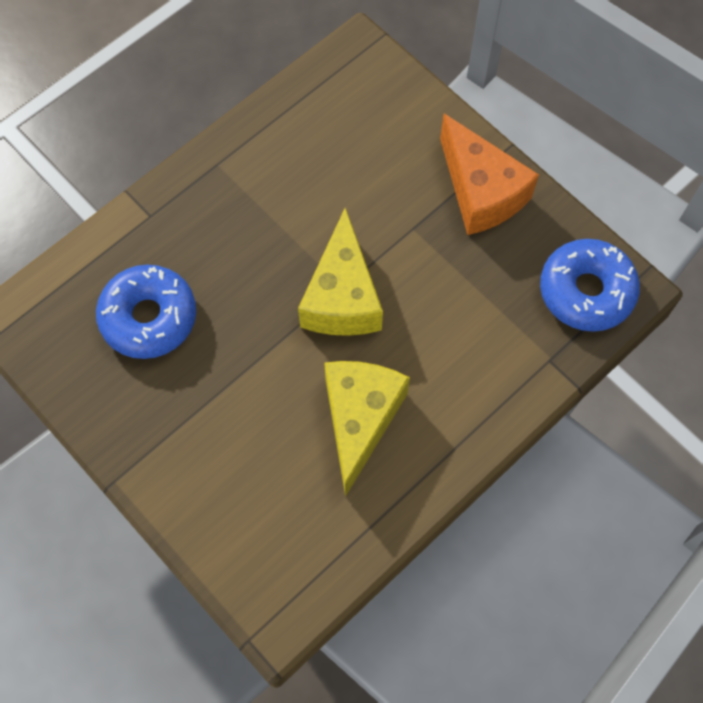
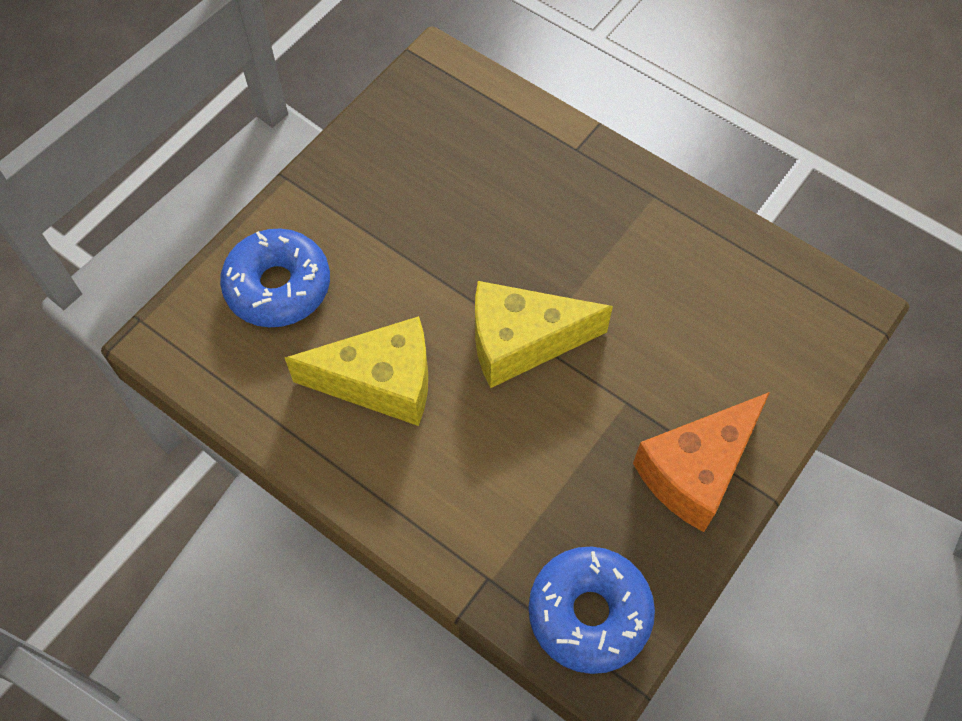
camera: 80 degrees right, 5 degrees down
(149, 317) = (461, 171): blue donut -> blue donut (278, 286)

